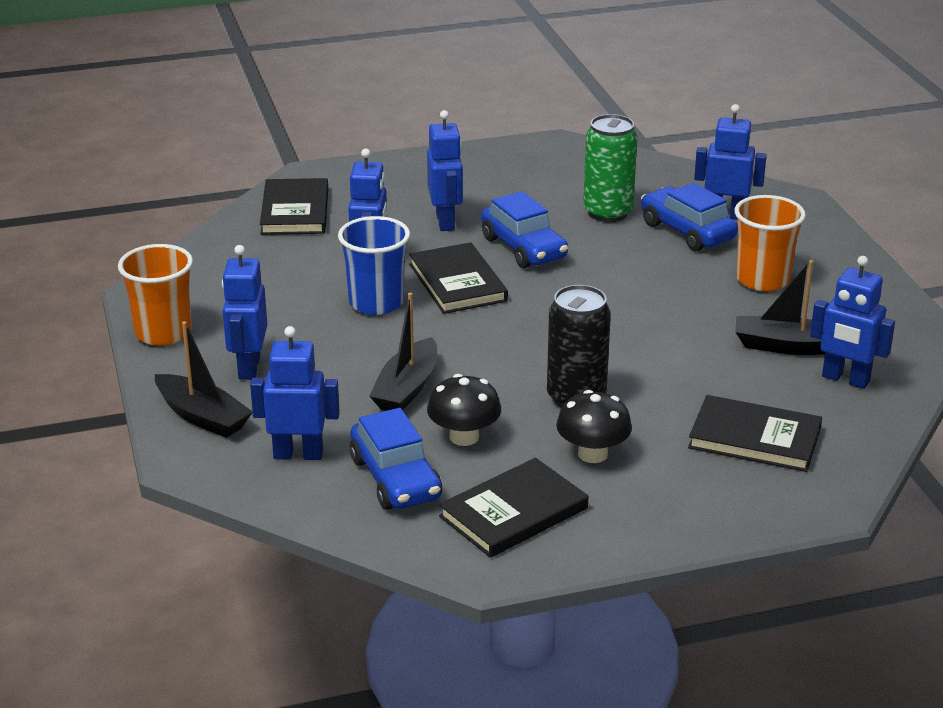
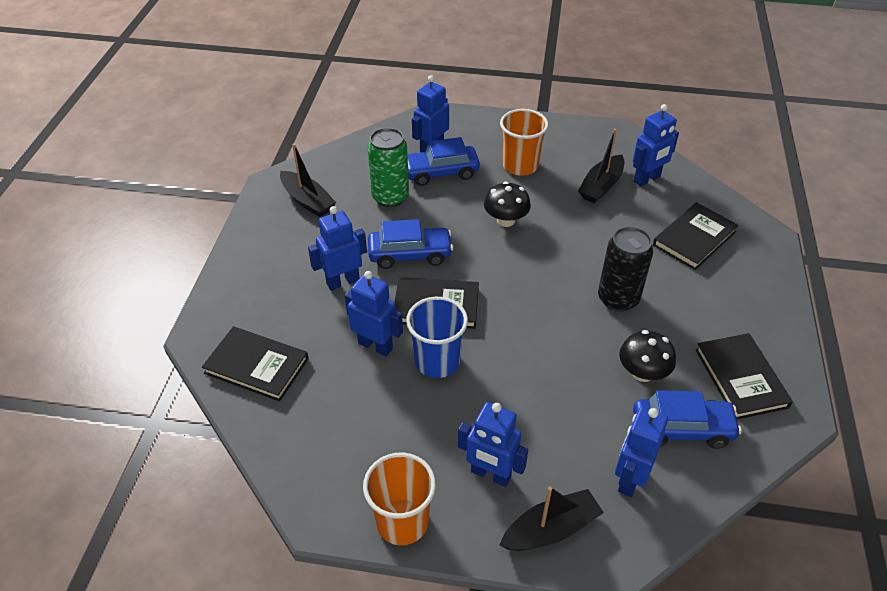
camera: 65 degrees left, 15 degrees up
(407, 388) = (567, 383): black boat -> black boat (307, 201)
(445, 222) = (343, 281): blue robot -> blue robot turned 45 degrees counterclockwise
(592, 454) = (686, 315): black mushroom -> black mushroom (506, 220)

